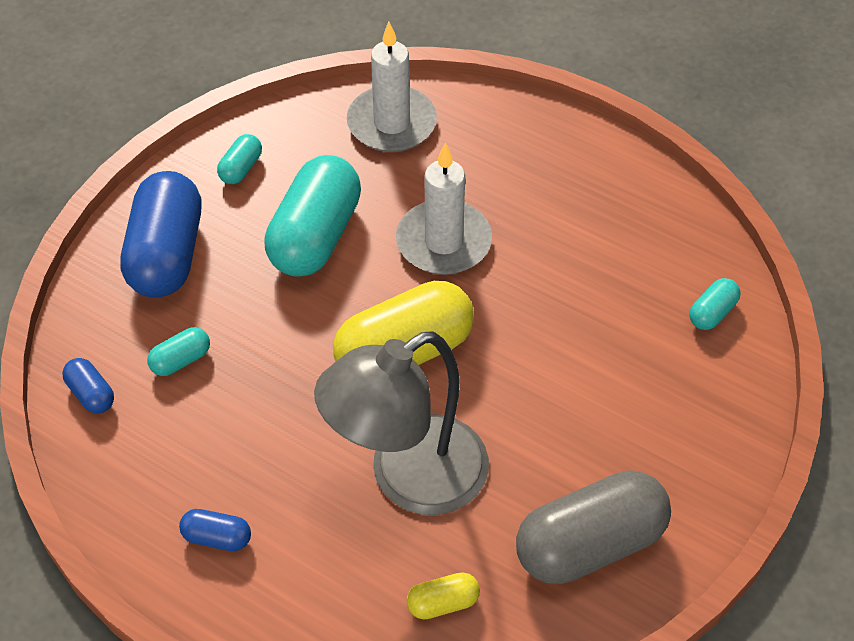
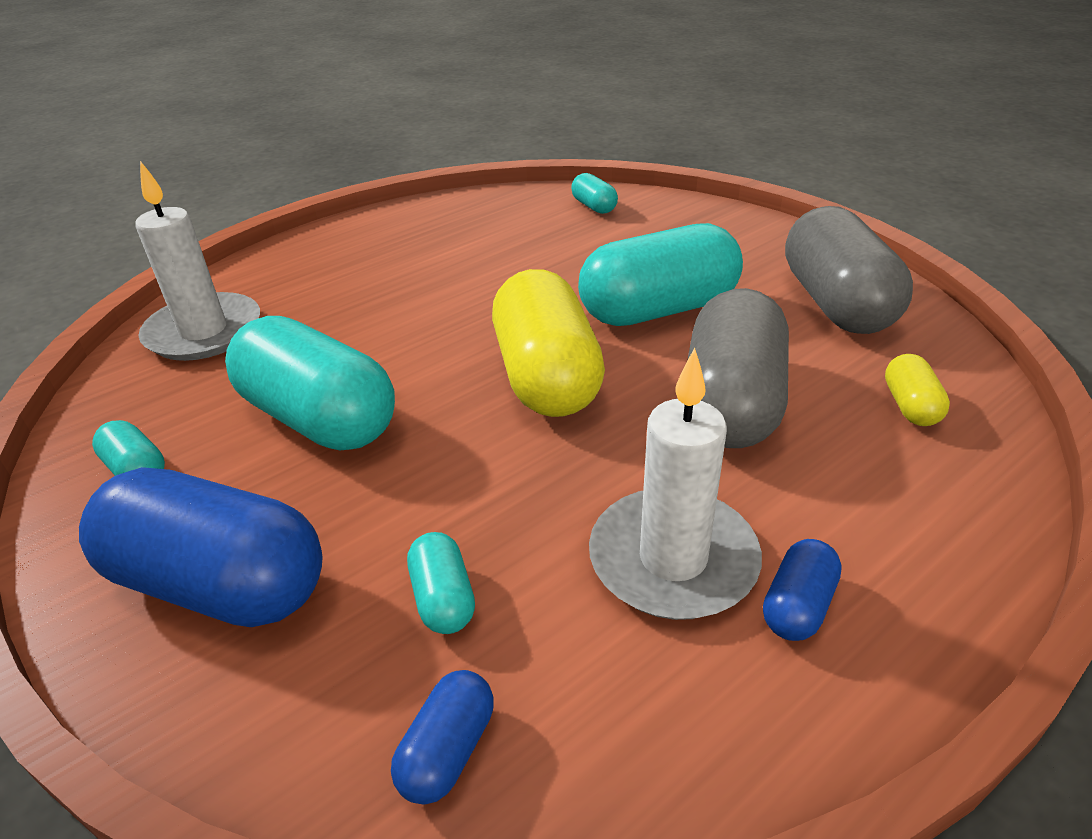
camera: 70 degrees left, 15 degrees down
(91, 394) = (448, 750): blue capsule -> blue capsule turned 45 degrees counterclockwise
(408, 478) = (731, 403): grey lamp -> grey capsule
(443, 242) = (408, 325): white candle -> white candle (673, 559)
(528, 406) = (658, 310): none -> turquoise capsule

